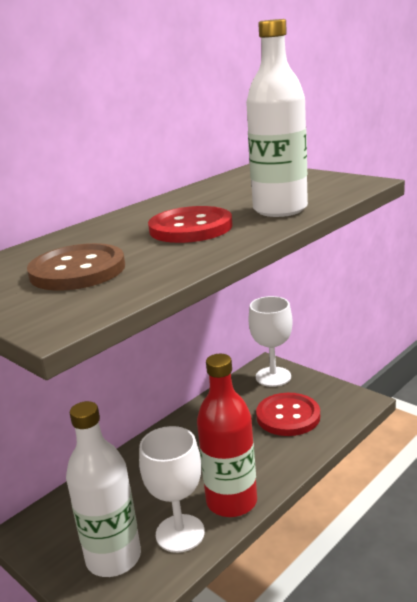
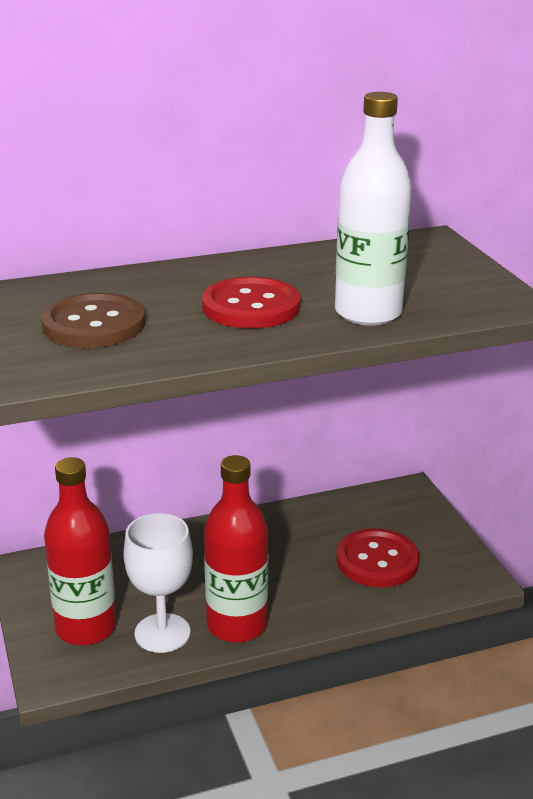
camera: 25 degrees right, 5 degrees up
(113, 558) = (86, 628): white bottle -> red bottle
(273, 377) = (403, 507): white goblet -> none

